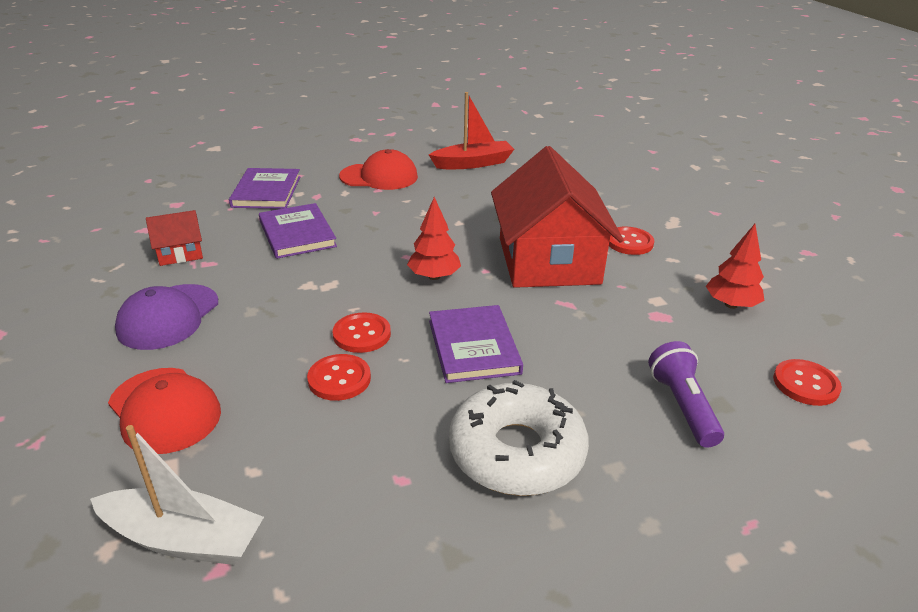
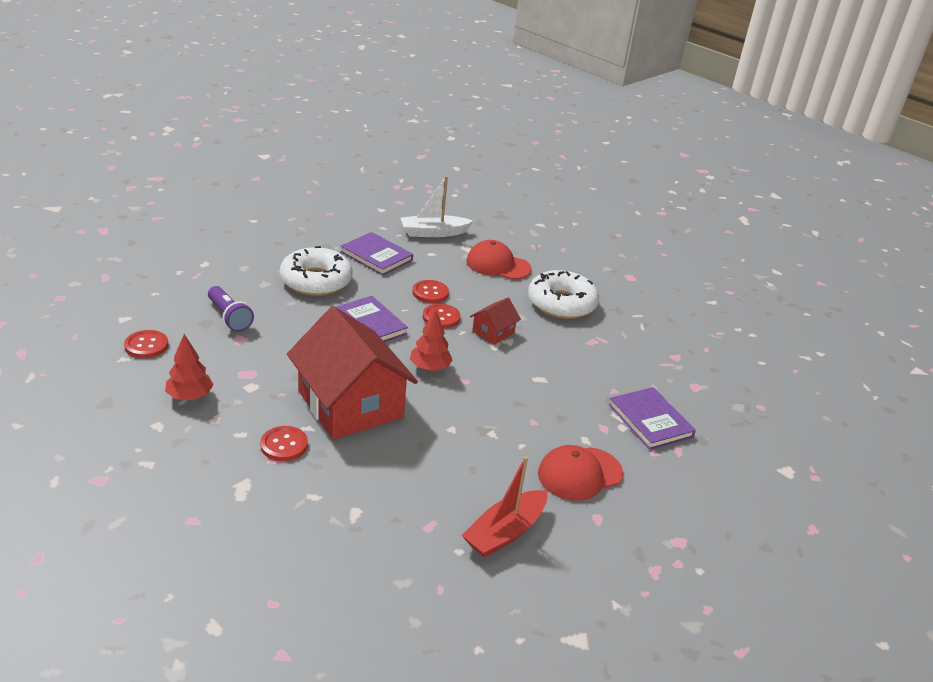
camera: 150 degrees right, 0 degrees up
(168, 317) = (561, 303): purple cap -> white donut
(180, 253) = (621, 344): red house -> red house (493, 332)
(297, 234) = (567, 381): purple book -> purple book (376, 256)

